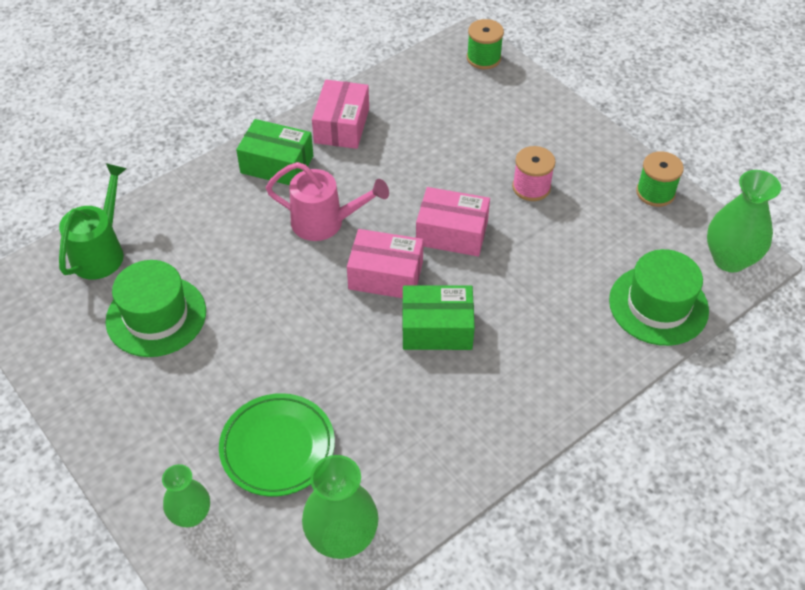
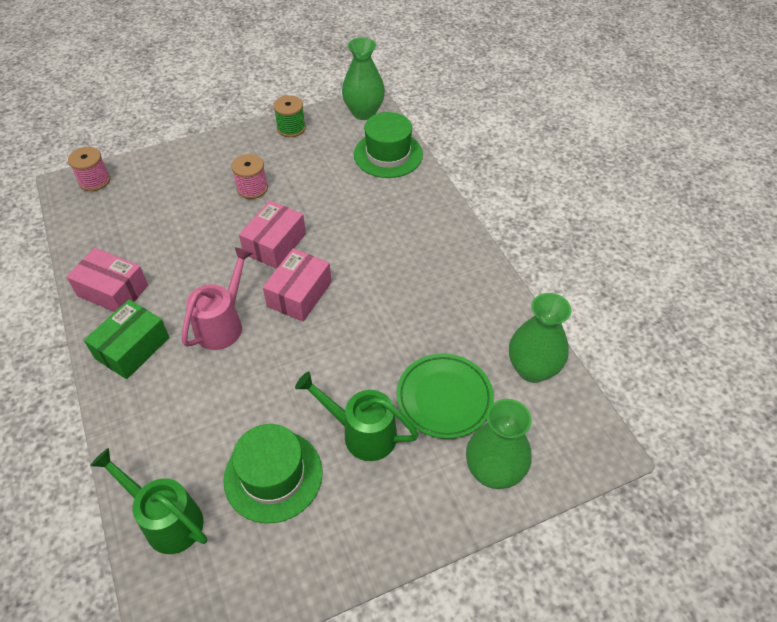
camera: 75 degrees left, 0 degrees up
(191, 515) = (493, 471): green vase -> green vase, size x1.60
(217, 378) = (362, 433): none -> green watering can
(437, 328) = (364, 274): green box -> none
(483, 58) = (94, 181): green spool -> pink spool

